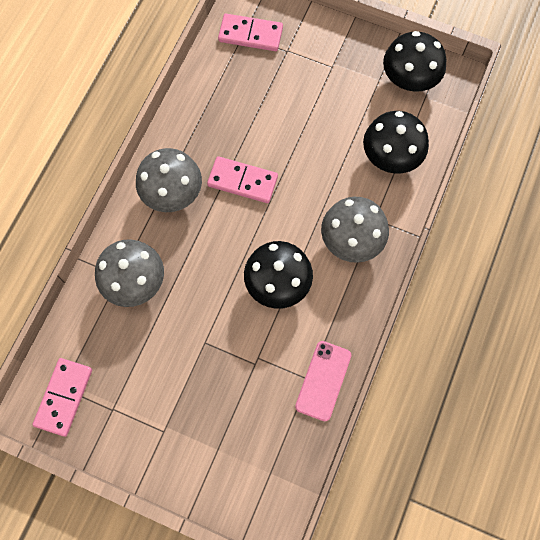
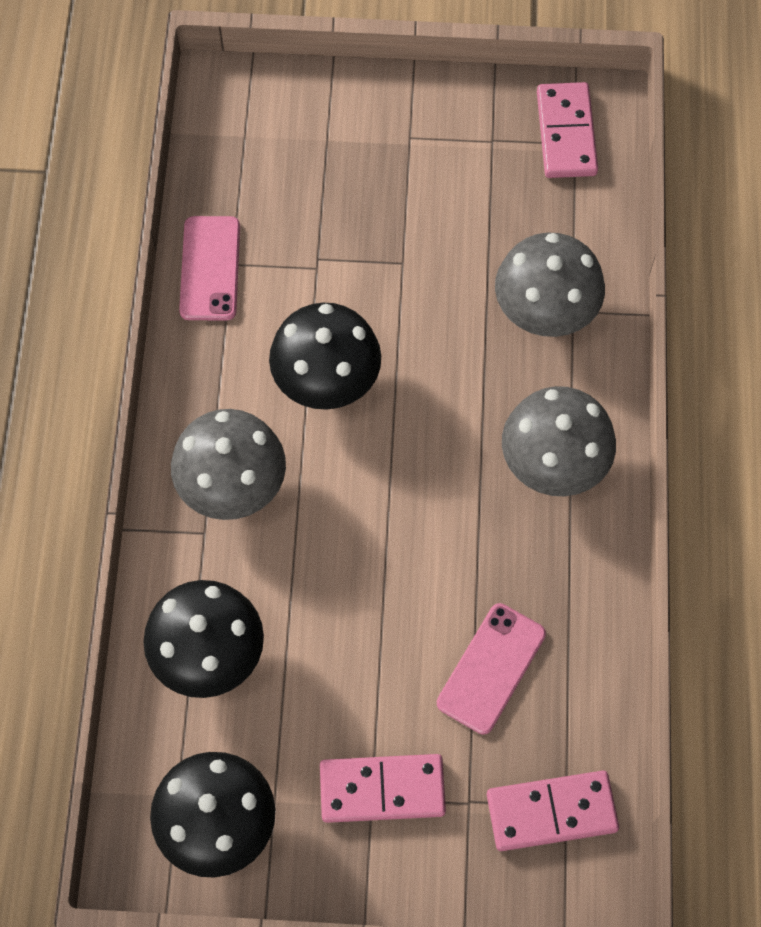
camera: 160 degrees right, 5 degrees down
(242, 181) = (447, 521): pink domino -> pink domino (382, 790)
(251, 103) = (491, 668): none -> pink phone

